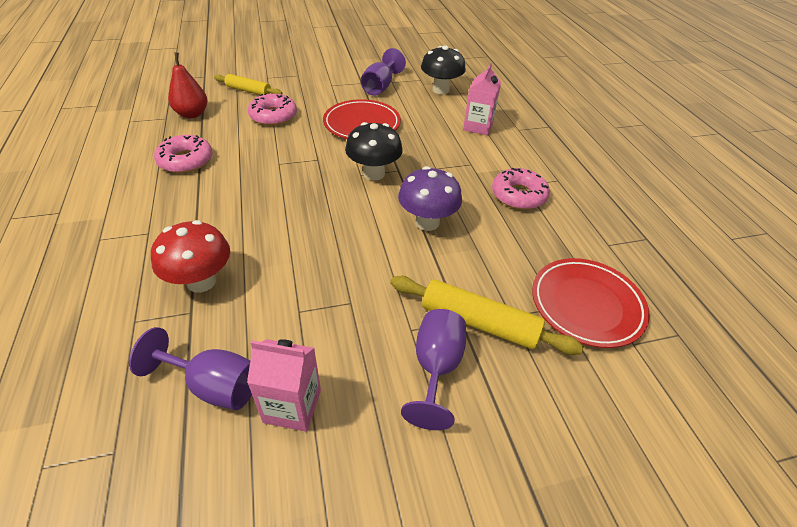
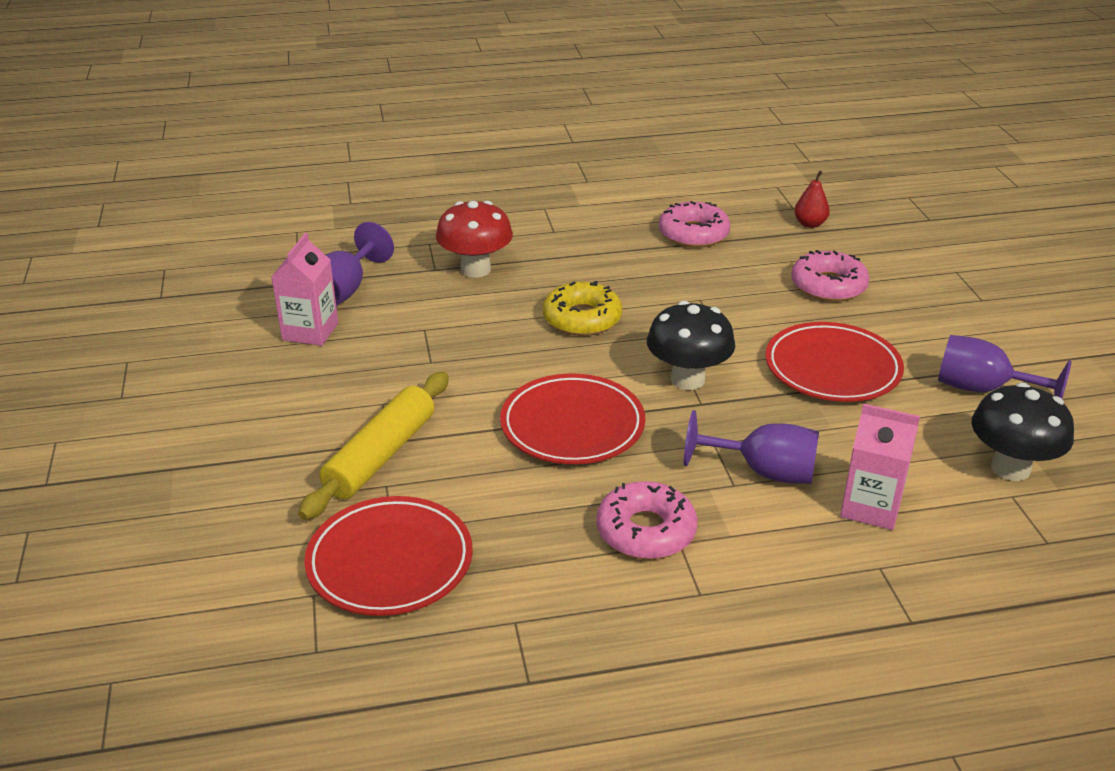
camera: 95 degrees right, 10 degrees down
(192, 114) = (810, 224): red pear -> red pear, size x0.66
(248, 91) = (899, 259): yellow rolling pin -> none
(296, 217) = (582, 319): none -> yellow donut
(427, 222) = (572, 425): purple mushroom -> red plate
(436, 368) = (326, 418): purple goblet -> purple goblet (763, 472)

